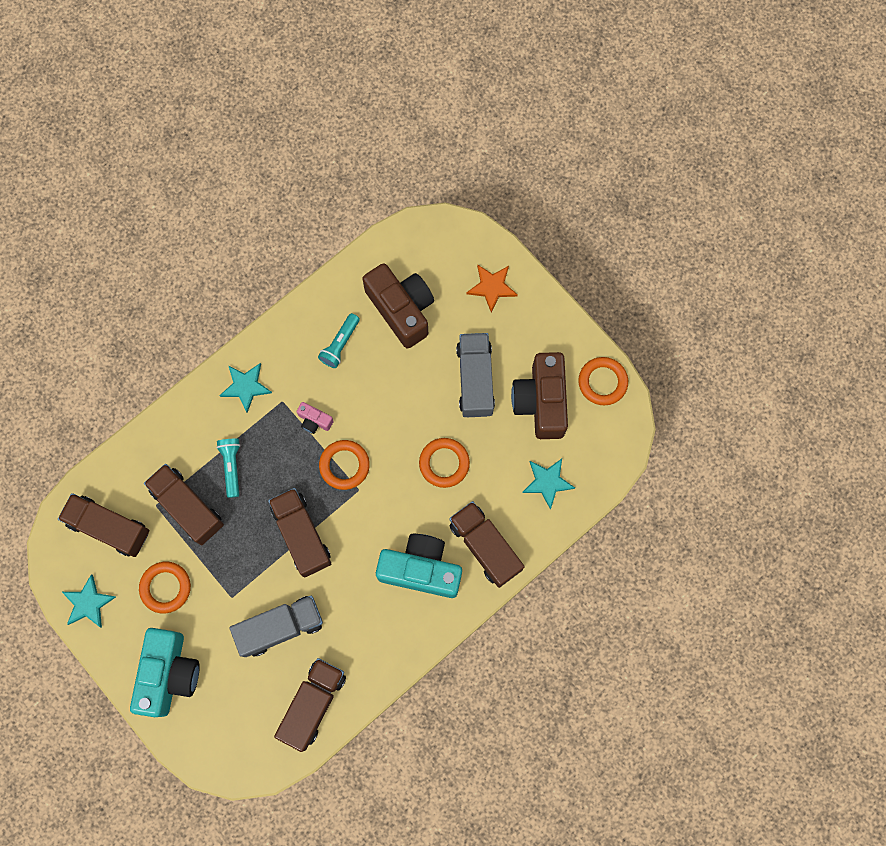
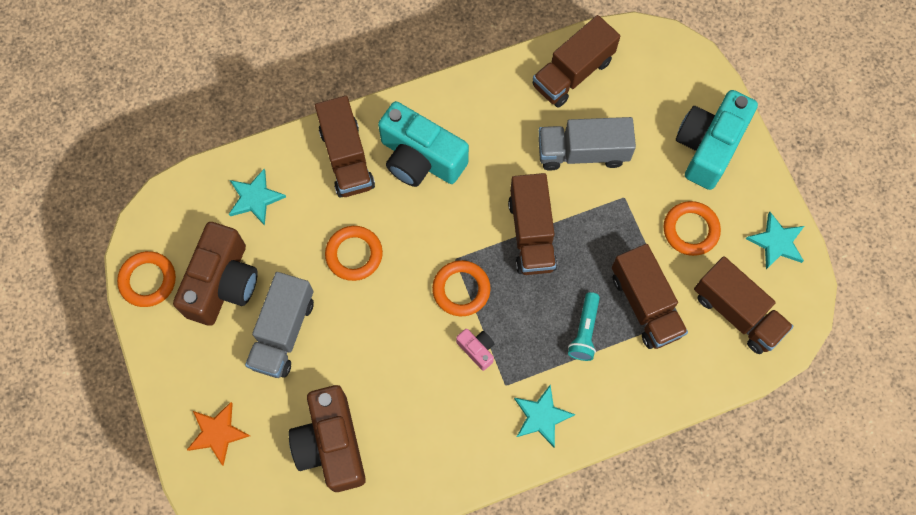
camera: 160 degrees left, 5 degrees down
(340, 344) = (417, 428): turquoise flashlight -> none

